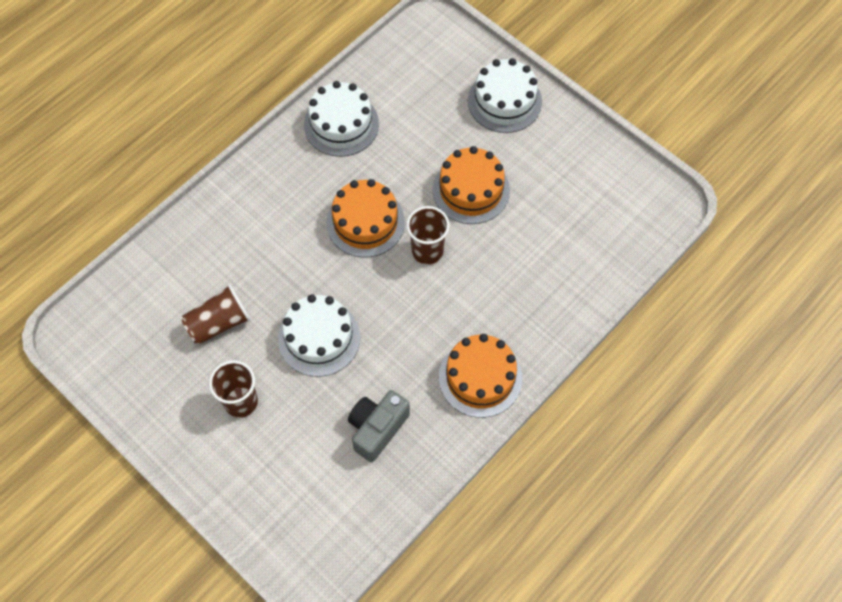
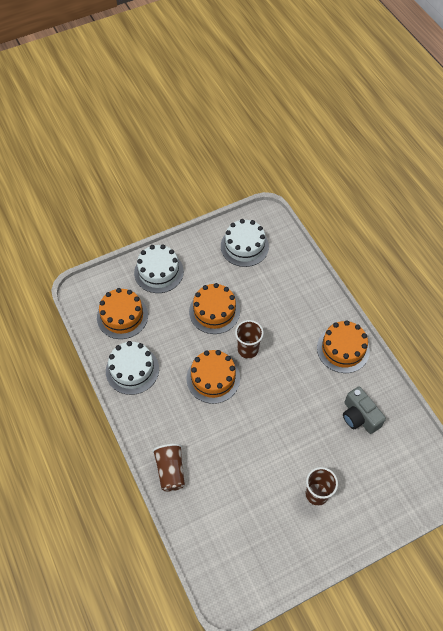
camera: 70 degrees left, 5 degrees down
(219, 323) = (254, 492): brown cup -> brown cup (170, 471)
(319, 338) = (286, 432): white cake -> white cake (244, 246)
(416, 84) = (122, 316): none -> orange cake

